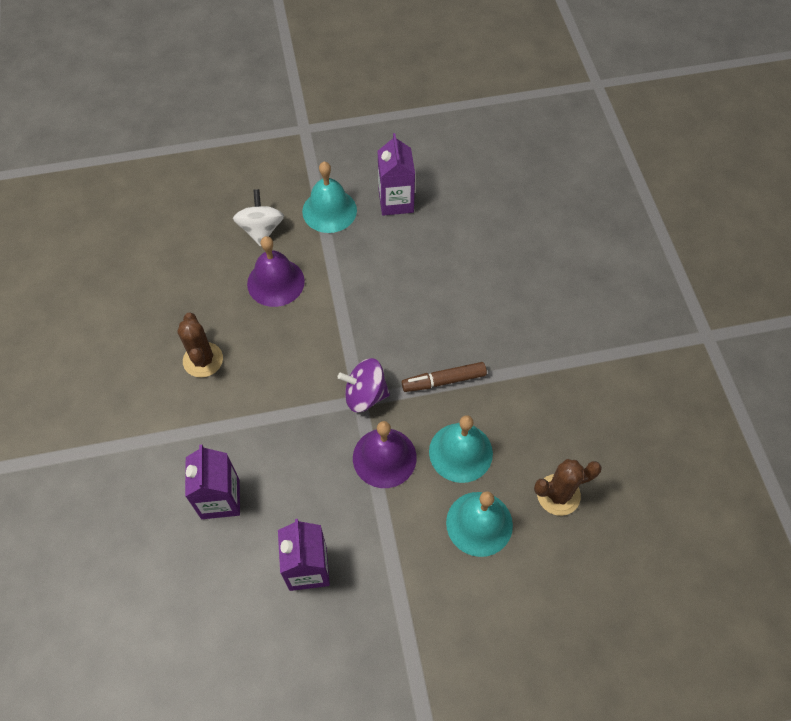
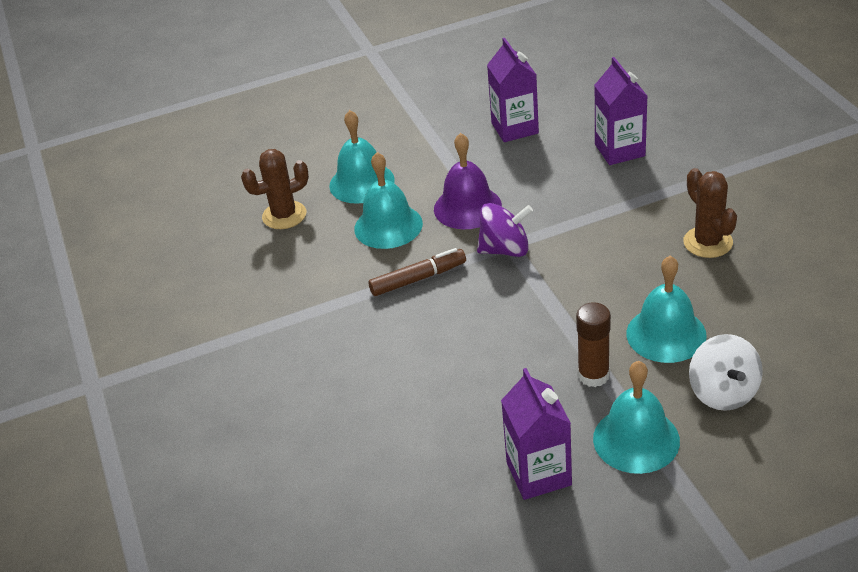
camera: 175 degrees right, 20 degrees down
(275, 282) = (666, 334): purple bell -> turquoise bell
(338, 261) = (593, 375): none -> brown glue stick

